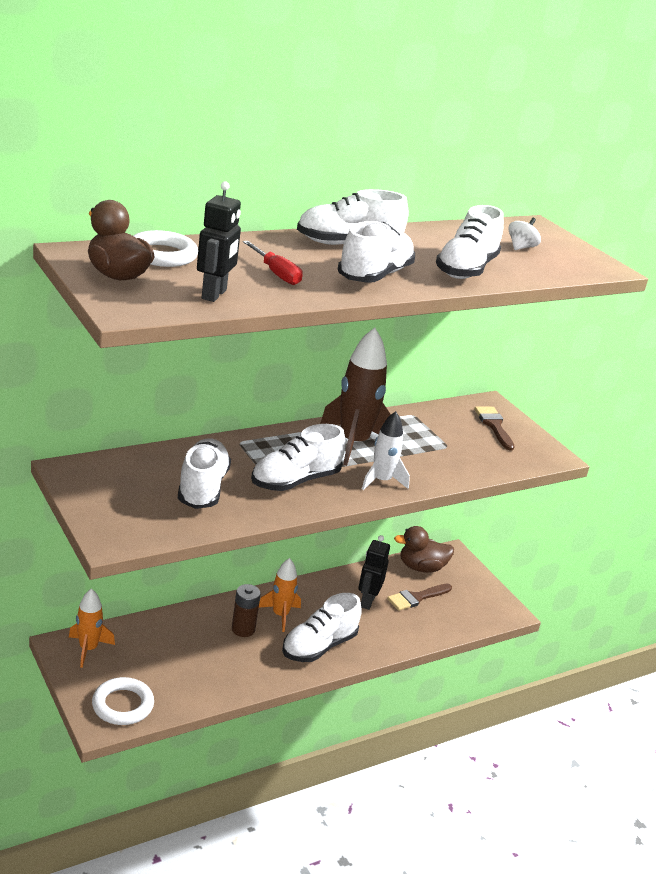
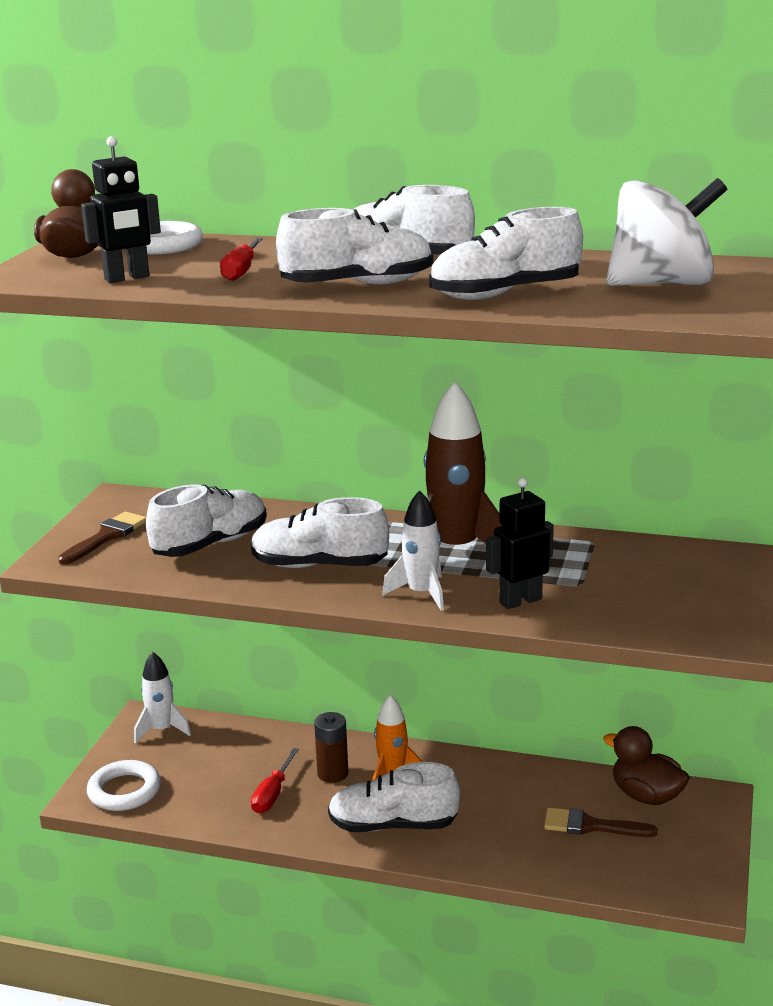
camera: 50 degrees right, 5 degrees down
(88, 649) = (162, 730): orange rocket -> white rocket
(224, 660) = (272, 794): none -> red screwdriver
(367, 601) = (518, 804): black robot -> black robot (520, 601)
(494, 426) = (695, 581): brown brush -> brown brush (106, 537)
(521, 247) = (662, 284): white spinning top -> white spinning top, size x2.33

